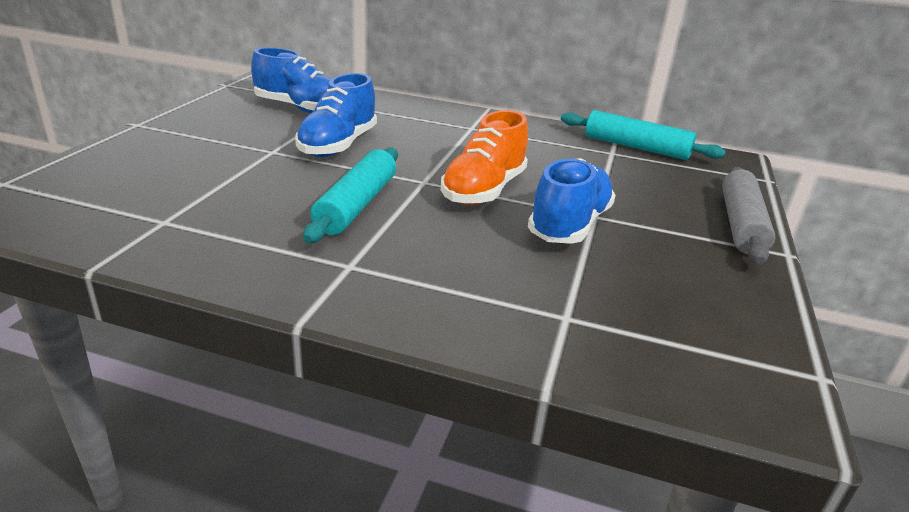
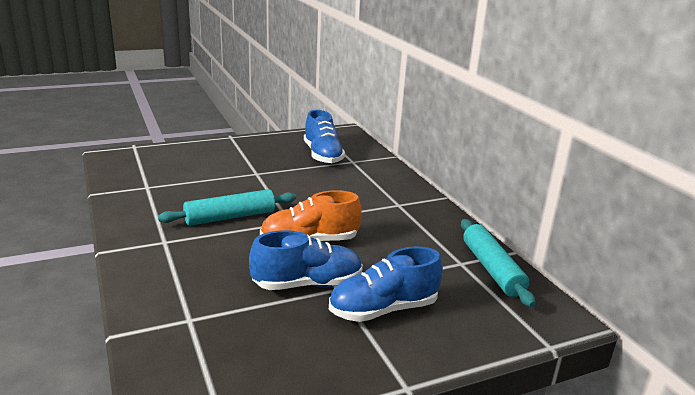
camera: 50 degrees right, 5 degrees down
(338, 145) = (294, 183): blue shoe -> blue shoe (383, 310)
(740, 224) = (425, 352): grey rolling pin -> none

